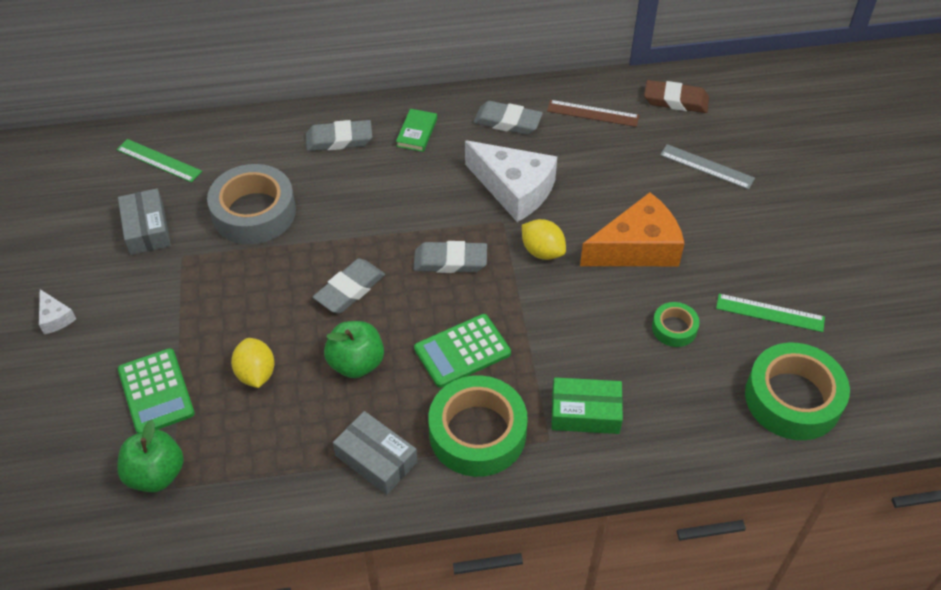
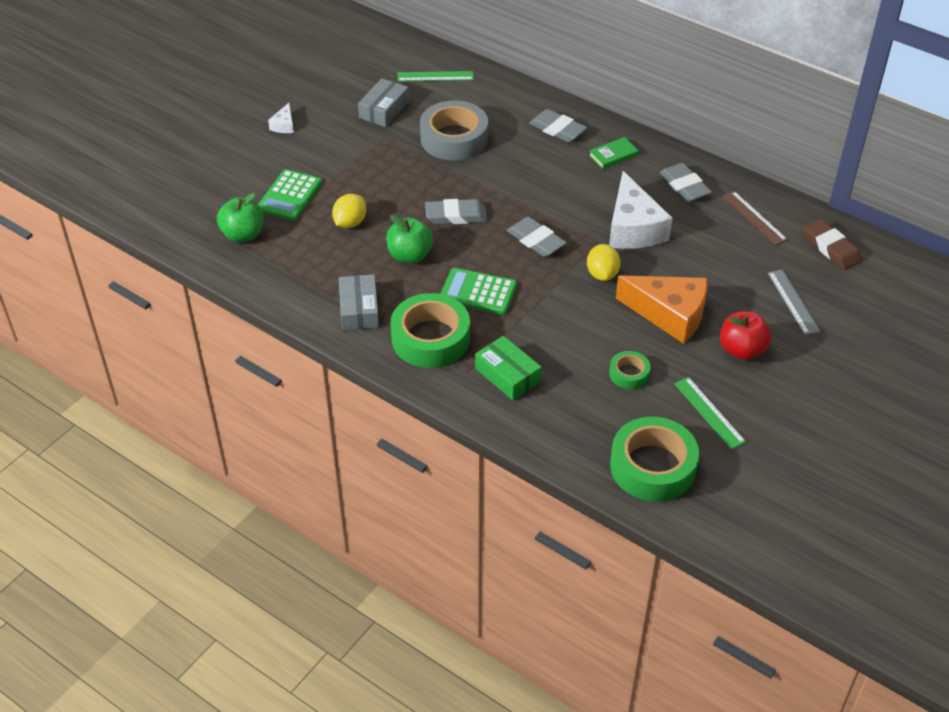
camera: 45 degrees right, 5 degrees down
(159, 160) = (435, 76): green ruler -> green ruler turned 75 degrees counterclockwise
(724, 238) = (741, 350): none -> red apple

